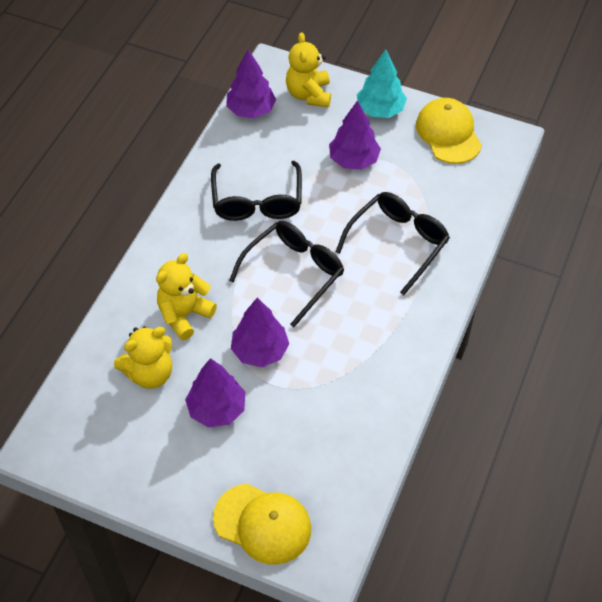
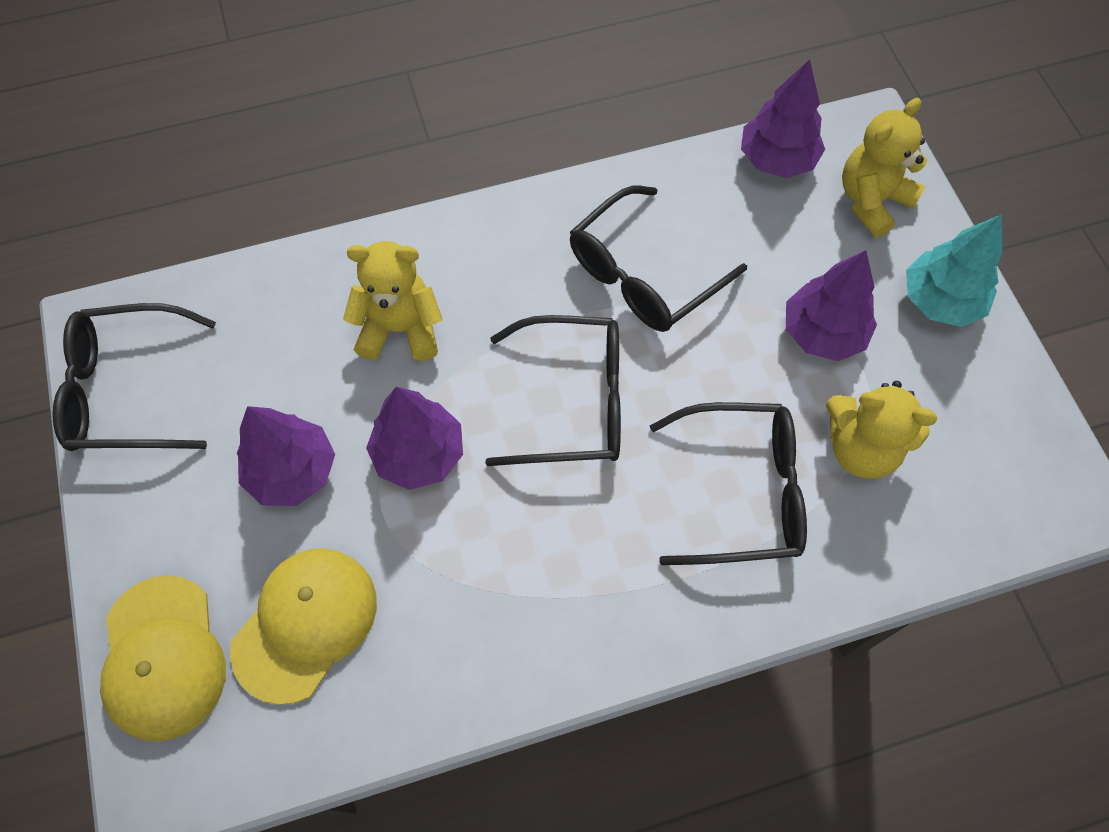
camera: 50 degrees right, 10 degrees up
(96, 454) = (128, 390): none -> black glasses
(150, 373) = (285, 358): yellow teddy bear -> yellow teddy bear (860, 448)
(448, 133) = (995, 415): yellow cap -> yellow cap (305, 624)

